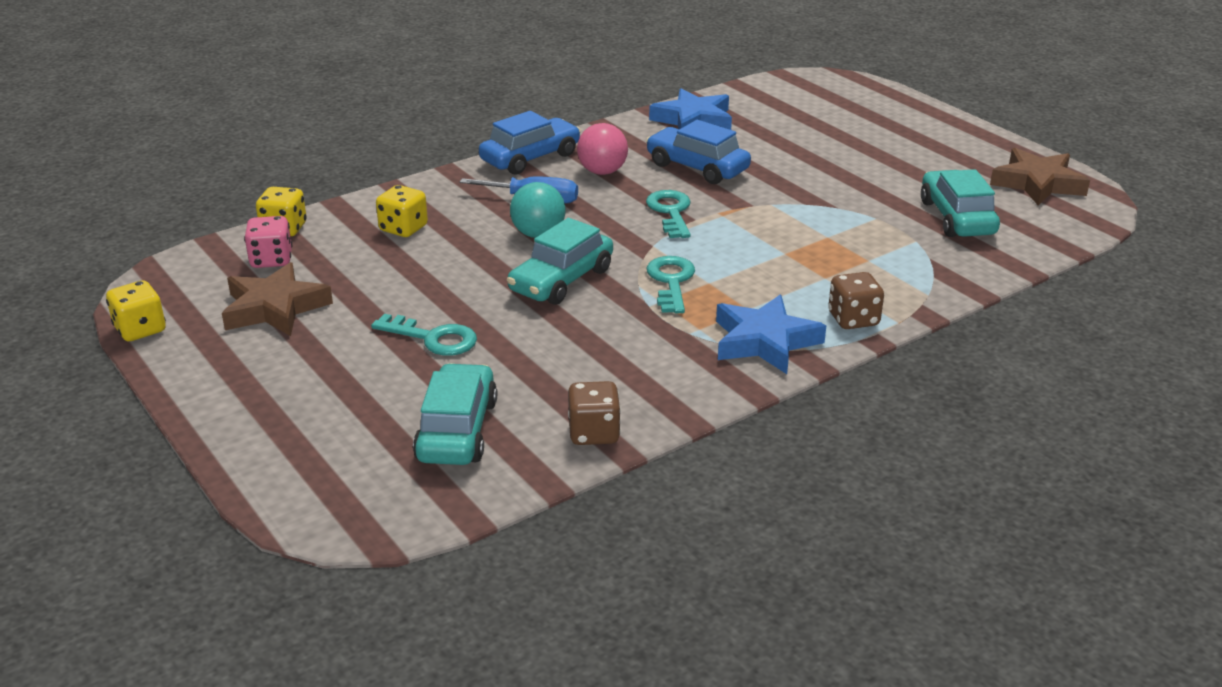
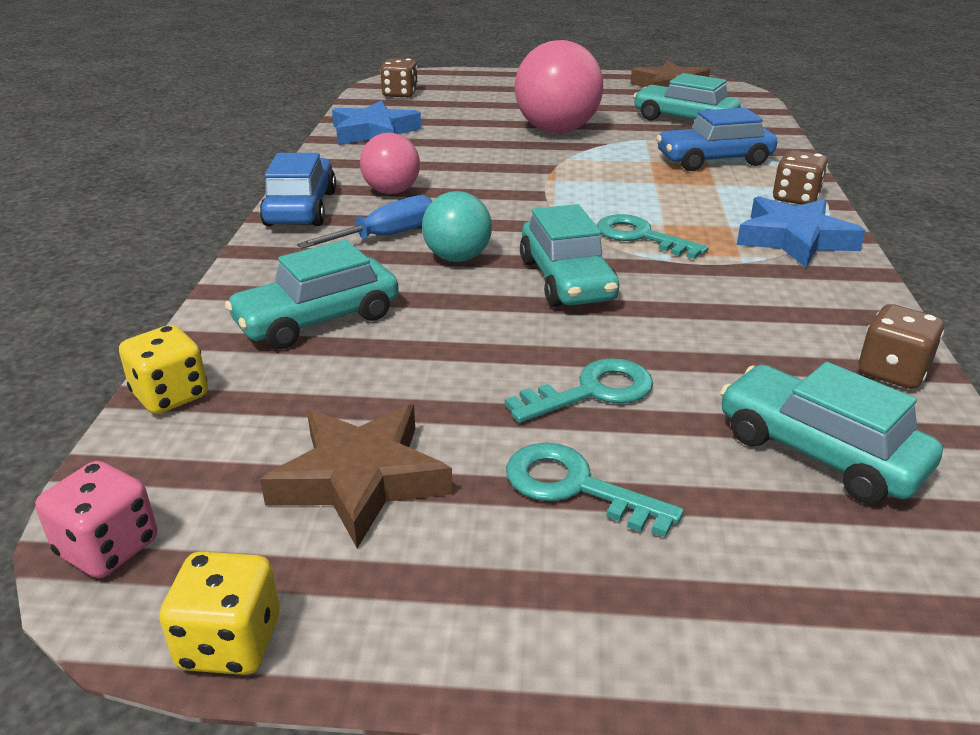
camera: 50 degrees left, 0 degrees up
(271, 260) = (231, 435): pink dice -> pink dice (108, 548)
(403, 228) = (317, 320): yellow dice -> turquoise car
(670, 212) = (516, 194): turquoise key -> turquoise key (576, 487)
(697, 167) = (457, 159): blue car -> blue car (714, 160)
(787, 93) = (400, 94): none -> brown dice
(824, 178) = (556, 130): none -> pink ball

